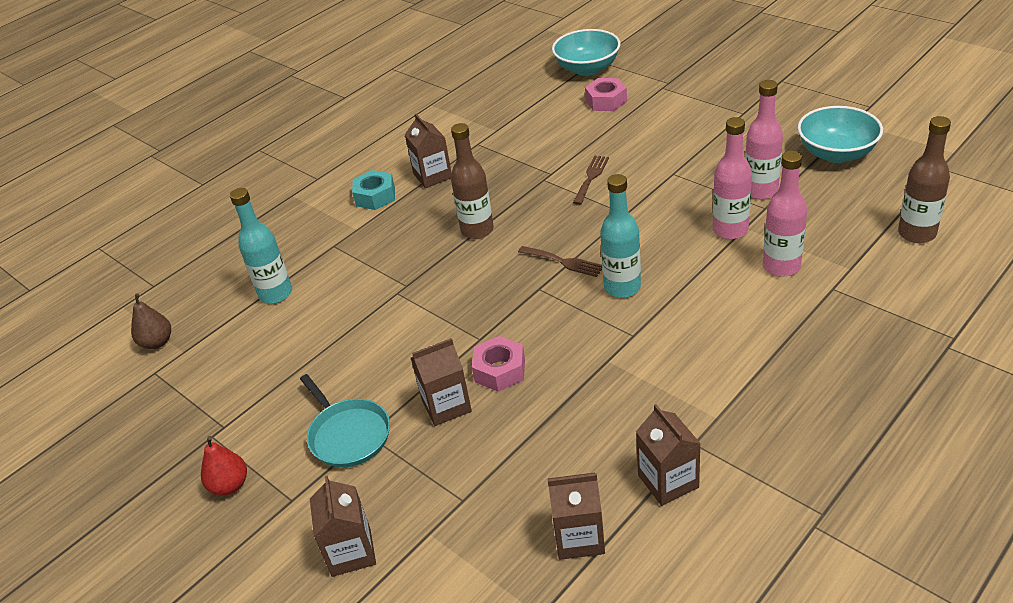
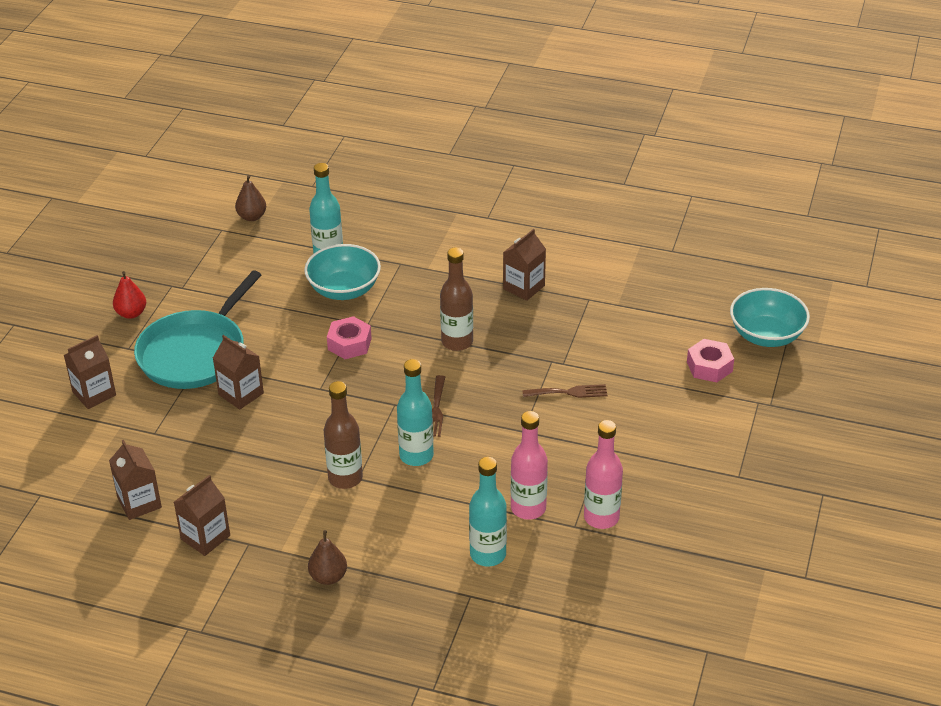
camera: 60 degrees right, 0 degrees up
(348, 434) = (195, 353): turquoise pan -> turquoise pan, size x1.65
(375, 196) = (477, 262): turquoise nut -> none
(500, 370) = (288, 411): pink nut -> pink nut (349, 344)
(771, 385) = (328, 577): none -> brown pear
(781, 266) = (488, 554): pink bottle -> turquoise bottle
(836, 153) = (695, 563): turquoise bowl -> turquoise bowl (344, 289)
(916, 233) = (580, 645): brown bottle -> brown bottle (345, 478)

